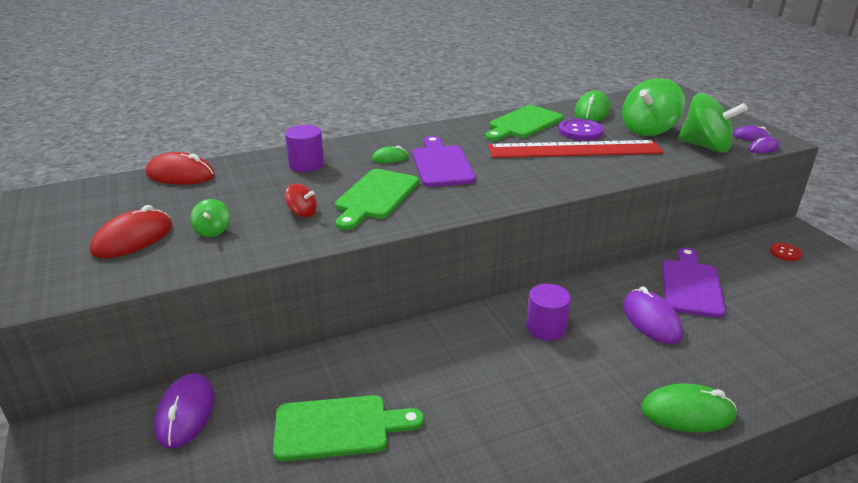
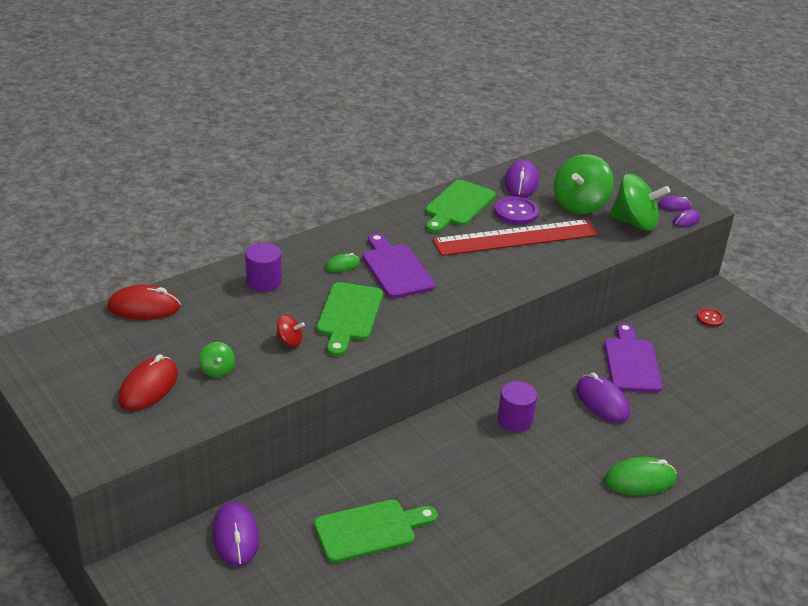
camera: 15 degrees left, 5 degrees up
(592, 111) = (521, 182): green mouse -> purple mouse

